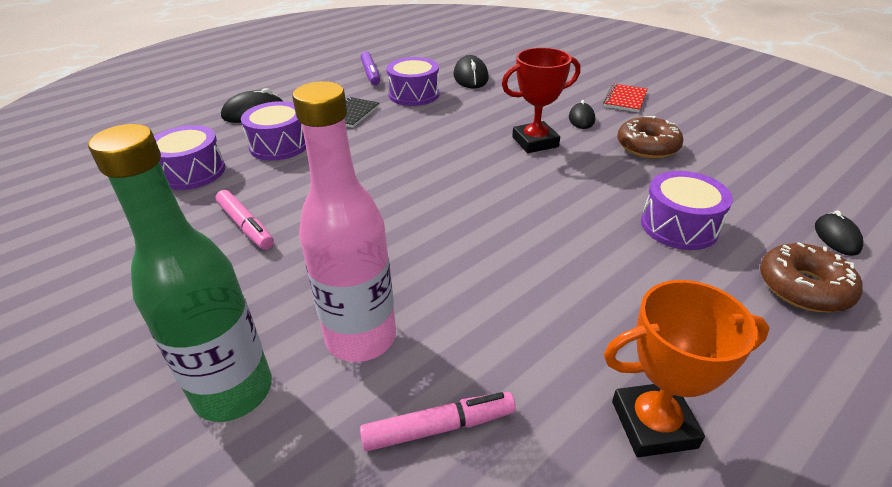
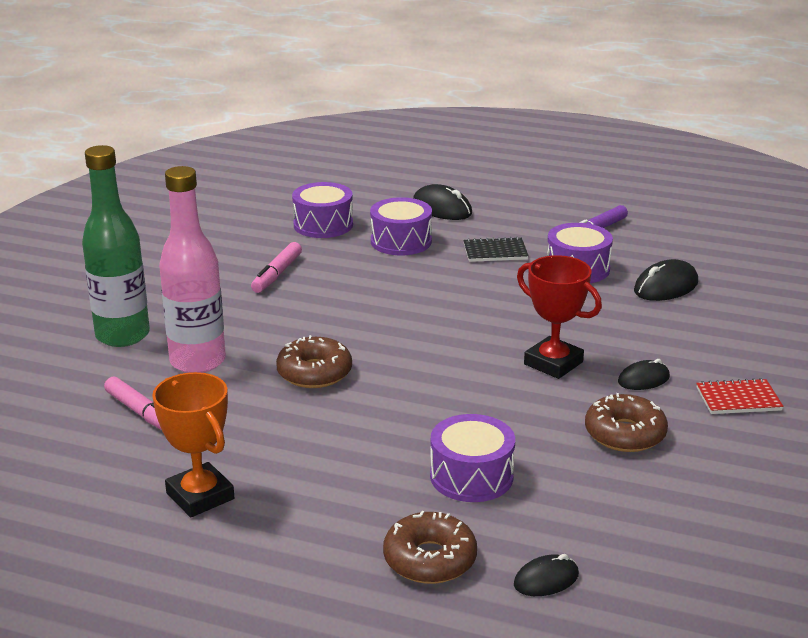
camera: 60 degrees right, 10 degrees down
(456, 259) = (314, 373): none -> brown donut

